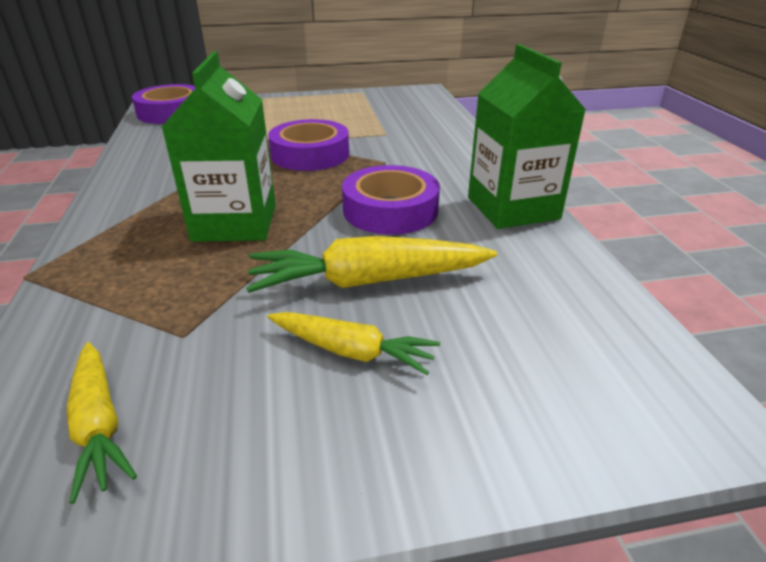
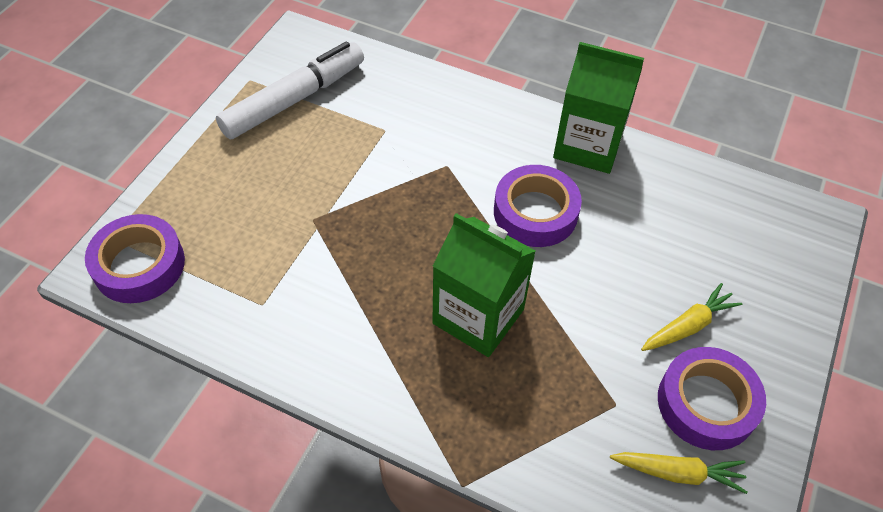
camera: 55 degrees left, 20 degrees up
(310, 154) = (383, 205): purple tape -> purple tape (706, 403)
(366, 105) = (294, 99): none -> white marker
(367, 281) = (622, 279): yellow carrot -> none

